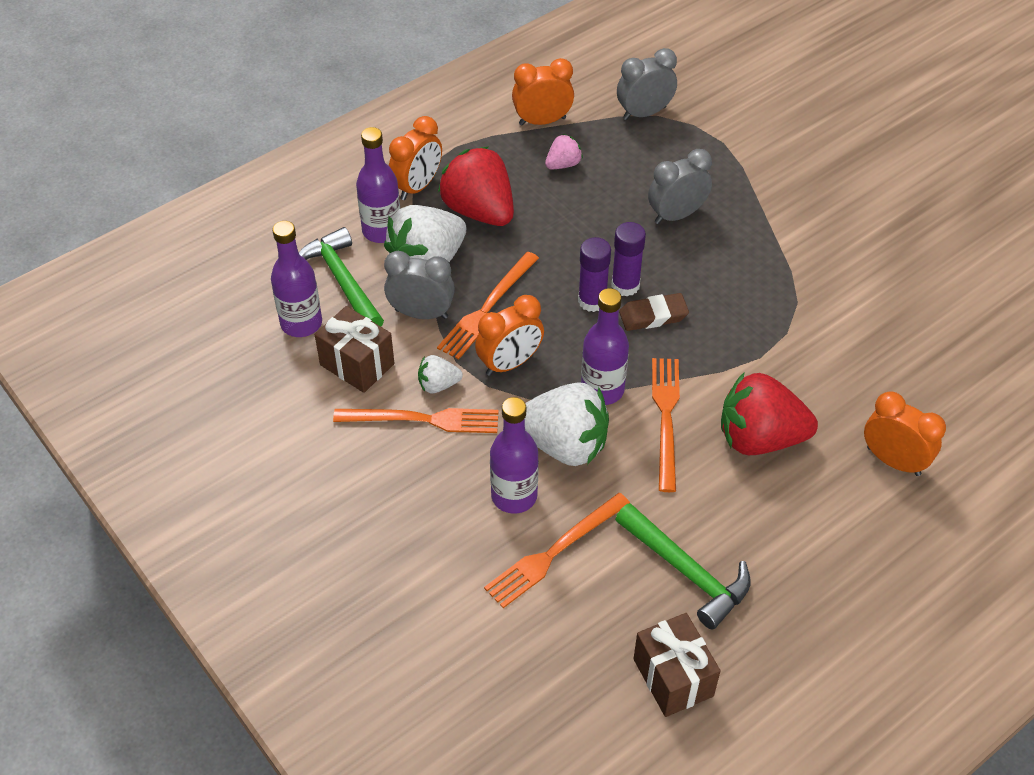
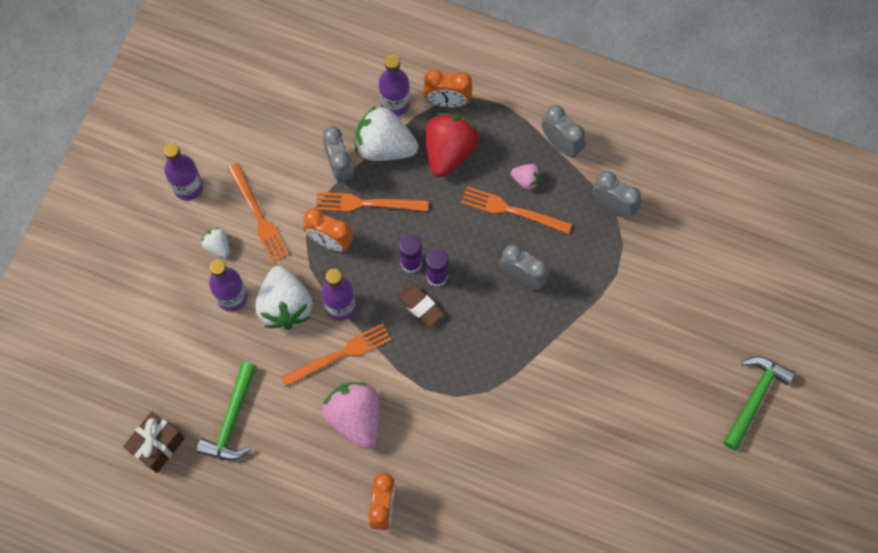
camera: 60 degrees right, 20 degrees up
(301, 323) = (291, 104): purple bottle -> purple bottle (188, 187)
(342, 281) = (339, 106): green hammer -> green hammer (754, 398)
(357, 364) = (278, 155): brown gift -> none
(438, 385) = (289, 209): white strawberry -> white strawberry (218, 246)
(542, 121) = (561, 144): orange clock -> grey clock
(554, 552) = (205, 340): orange fork -> orange fork (512, 210)
(759, 438) = (355, 418): red strawberry -> pink strawberry

